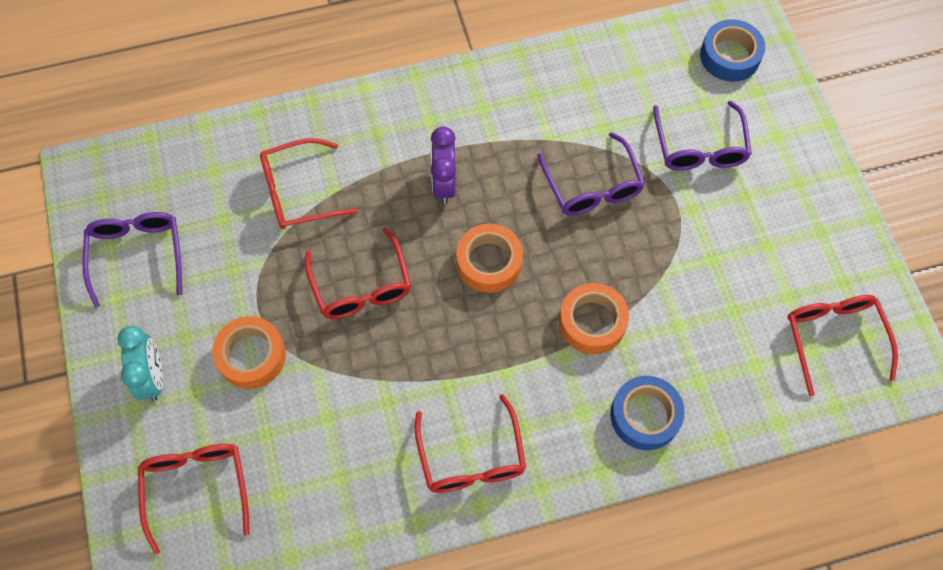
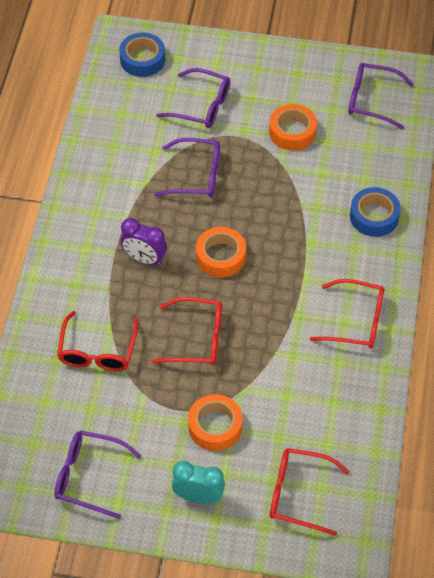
camera: 65 degrees left, 10 degrees down
(592, 322) = (296, 217): orange tape -> orange tape (292, 132)
(833, 338) = (371, 100): red glasses -> purple glasses

